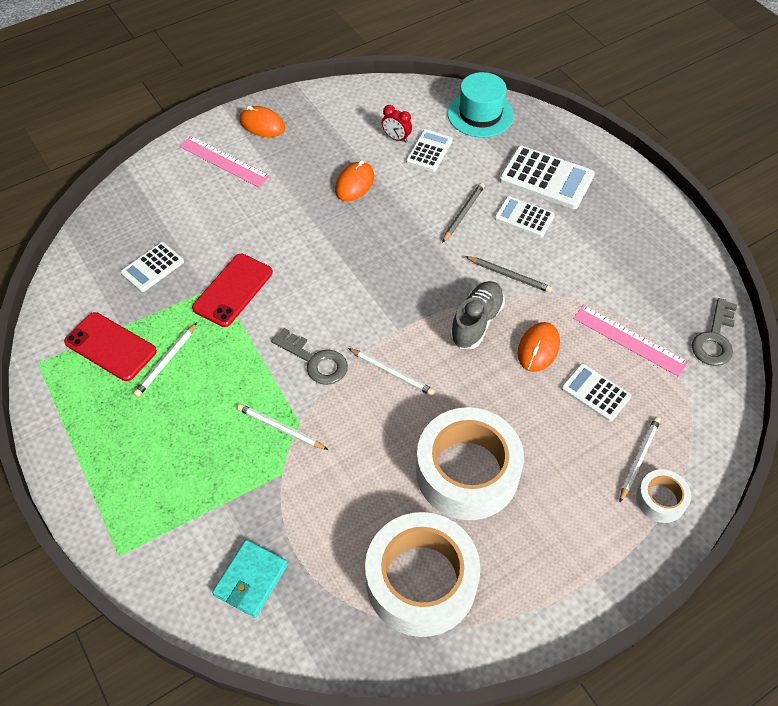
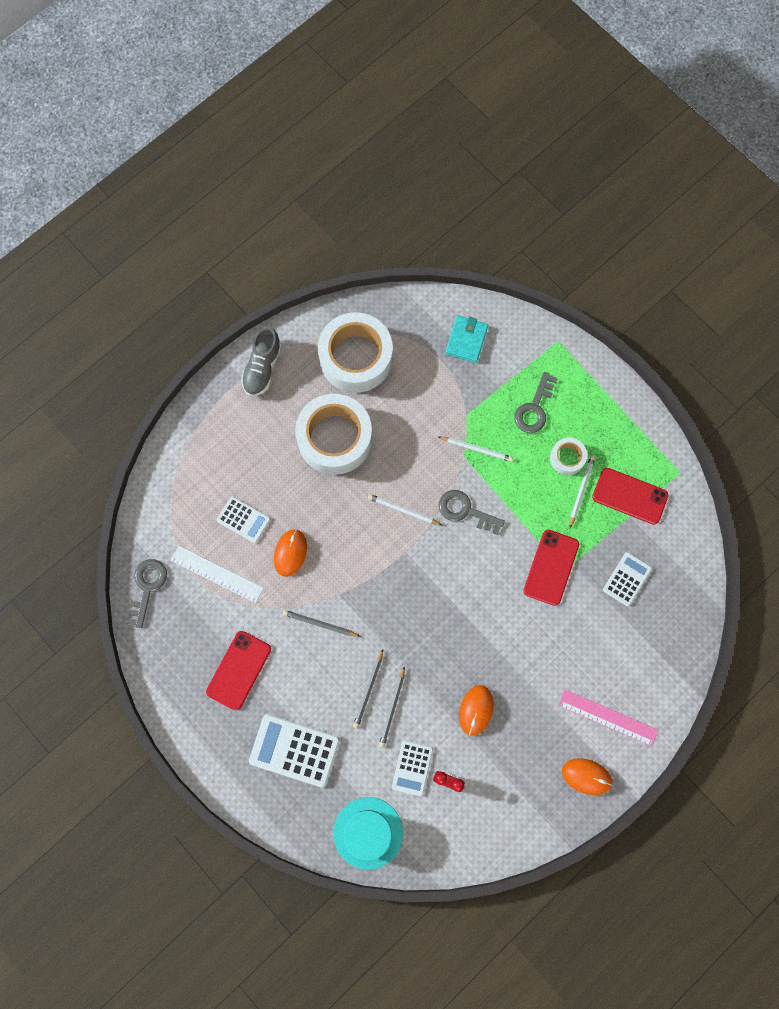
camera: 170 degrees right, 20 degrees up
(187, 467) = (534, 408): none -> grey key
(440, 196) = (392, 708): none -> grey pencil
(476, 322) = (342, 570): grey shoe -> grey shoe (262, 368)
(524, 217) = (312, 695): white calculator -> none
(603, 248) = (239, 670): none -> red phone
(629, 340) = (217, 574): pink ruler -> white ruler
(639, 459) = (211, 469): white pencil -> none
(661, 499) = (196, 440): white tape -> white tape (567, 458)

